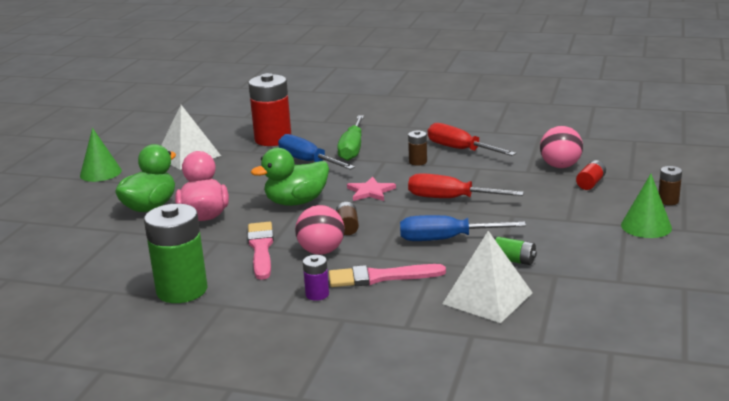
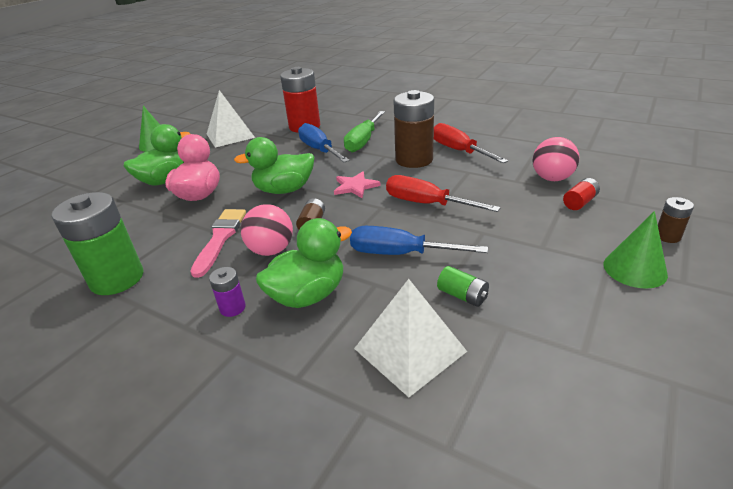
camera: 15 degrees right, 10 degrees up
(380, 277) = (308, 295): pink brush -> green duck
(418, 162) = (414, 159): brown battery -> brown battery, size x2.20

